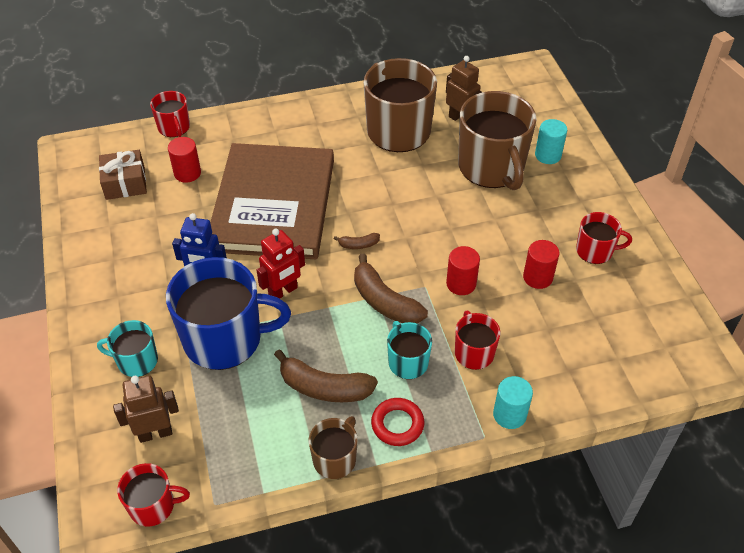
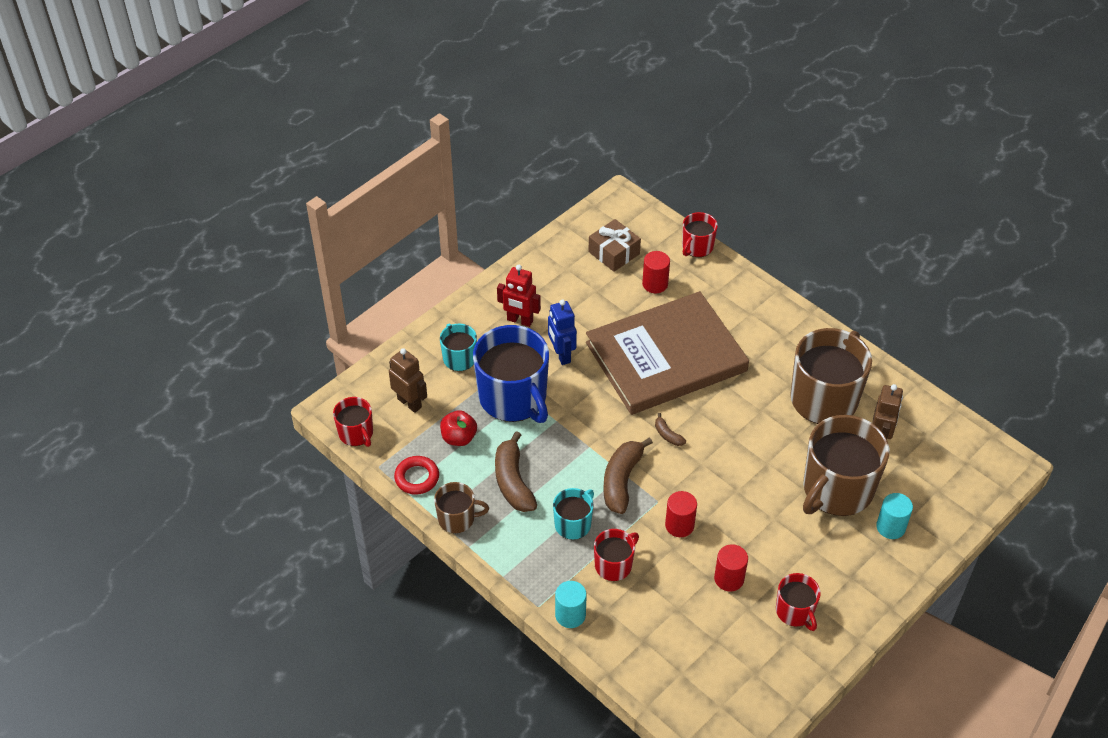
camera: 60 degrees right, 0 degrees up
(236, 409) = (459, 438): none -> red apple
(283, 292) = (582, 410): red robot -> red robot (520, 320)
(397, 424) = (512, 544): red ring -> red ring (417, 477)

